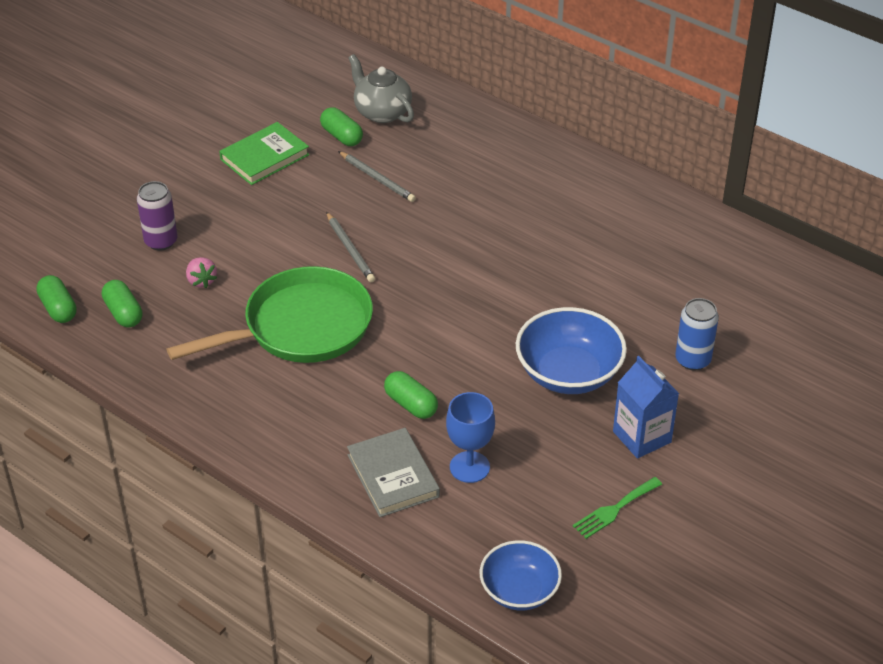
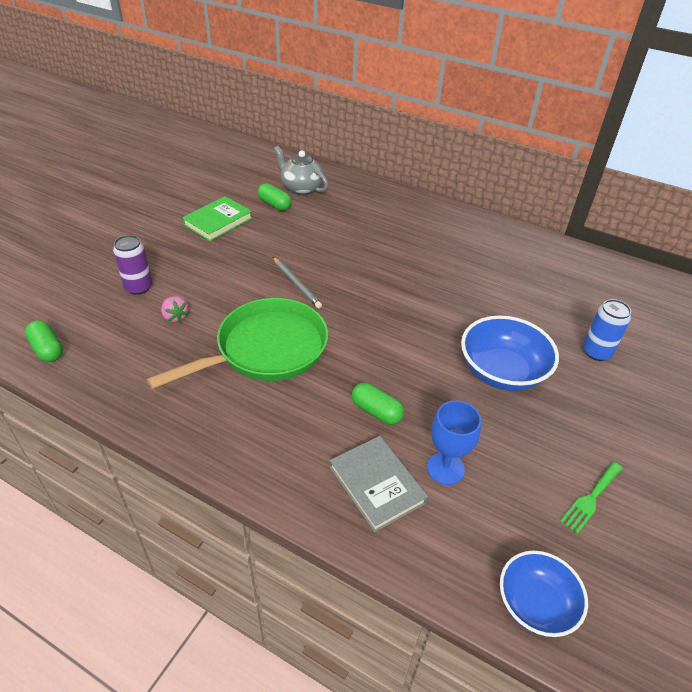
camera: 10 degrees left, 0 degrees up
(123, 313) = (107, 349): green capsule -> none
(377, 178) = (307, 232): grey pencil -> none
(642, 437) = (584, 424): blue carton -> none

